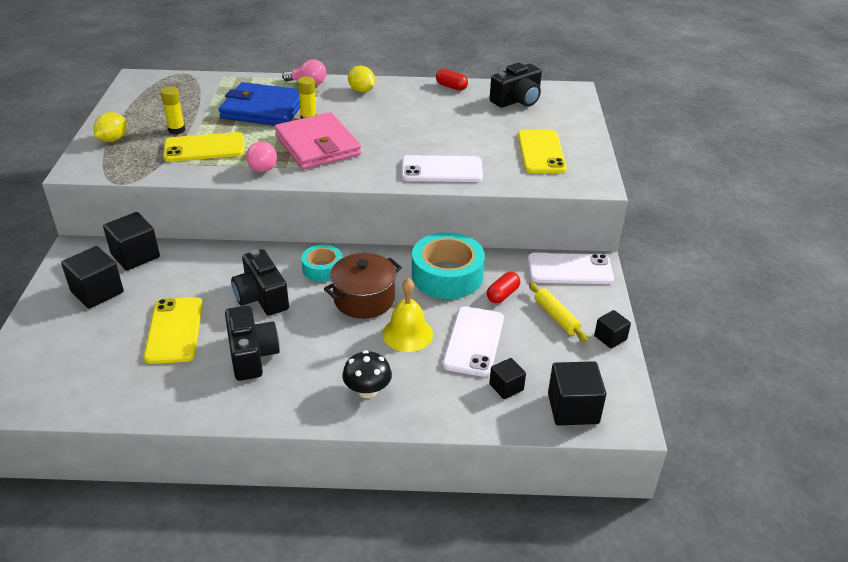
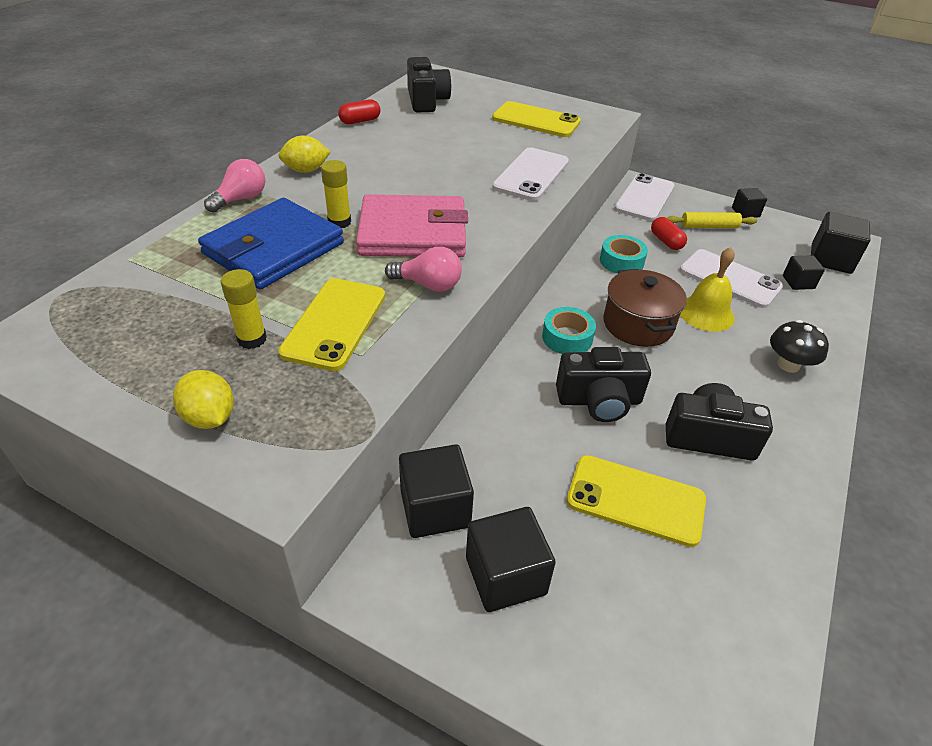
camera: 65 degrees left, 5 degrees up
(447, 275) = (621, 261): turquoise tape -> turquoise tape, size x0.57

